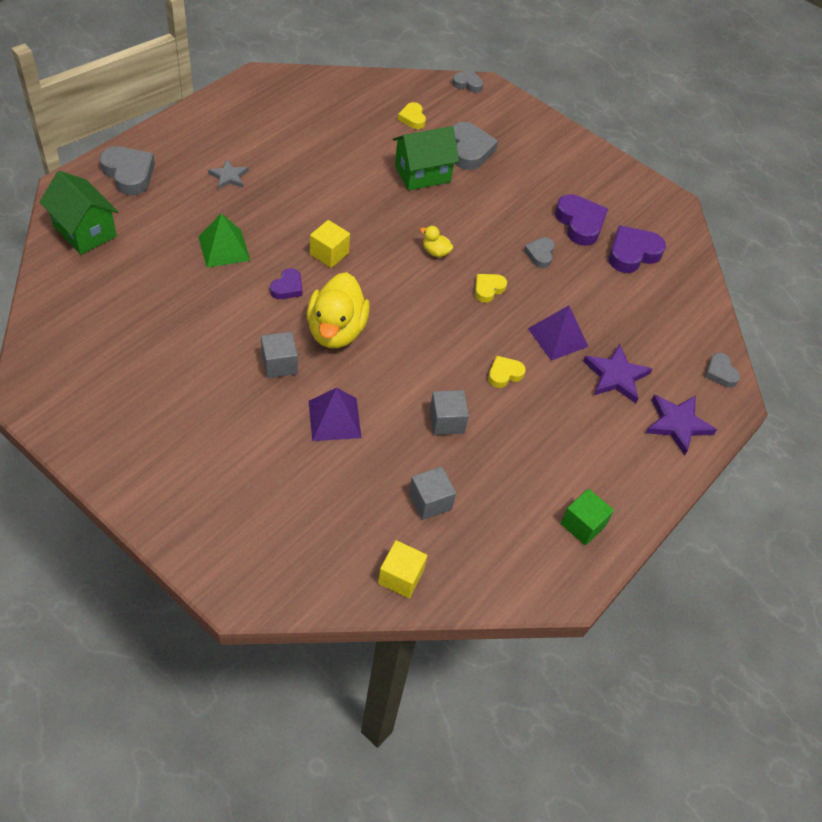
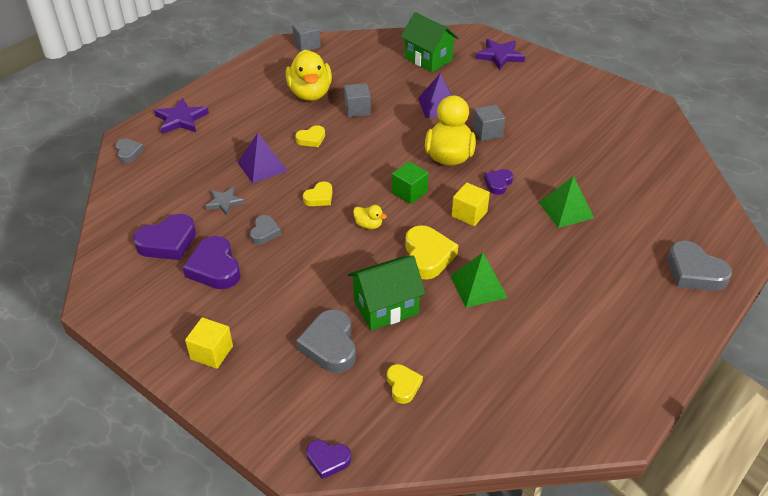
camera: 175 degrees left, 10 degrees down
(85, 231) = (696, 212): green house -> green house (428, 59)
(229, 177) = (593, 280): grey star -> grey star (224, 202)
(337, 182) = (478, 286): none -> green pyramid
(379, 214) = (427, 256): none -> yellow heart
(401, 577) = (384, 43): yellow cube -> yellow cube (211, 352)
(430, 501) = (368, 72): grey cube -> grey cube (307, 45)
(467, 84) = (328, 460): grey heart -> purple heart
(514, 460) = (310, 93): none -> yellow duck
(582, 525) = (268, 68): green cube -> green cube (409, 192)
(615, 376) = (220, 144): purple star -> purple star (500, 56)

